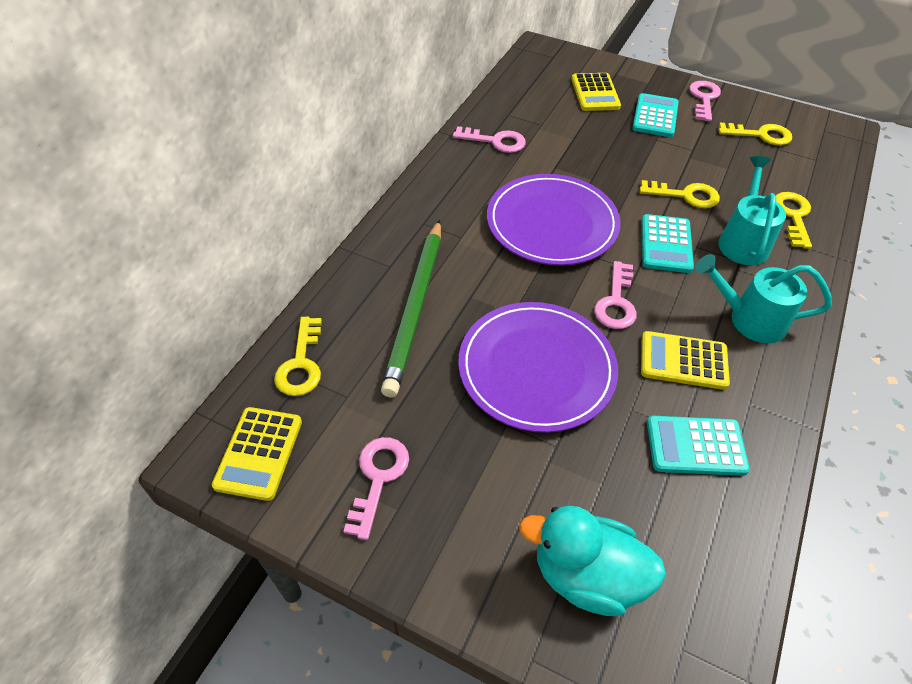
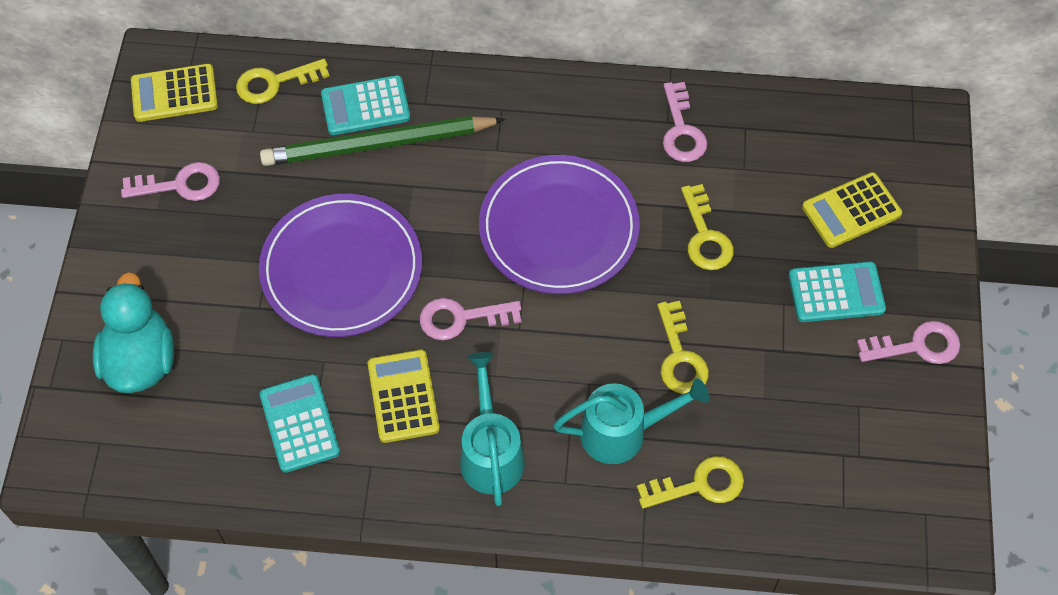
camera: 70 degrees right, 10 degrees up
(666, 244) = (577, 350): turquoise calculator -> turquoise calculator (365, 106)
(760, 135) = (864, 430): yellow key -> yellow key (705, 236)

